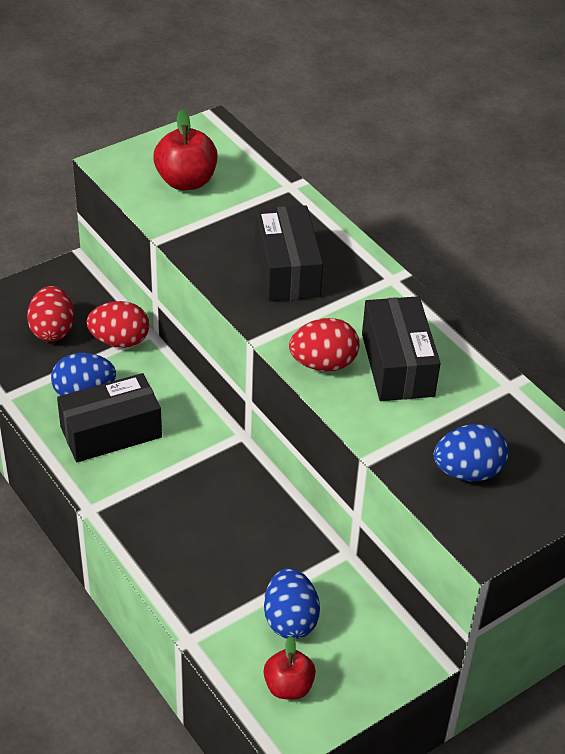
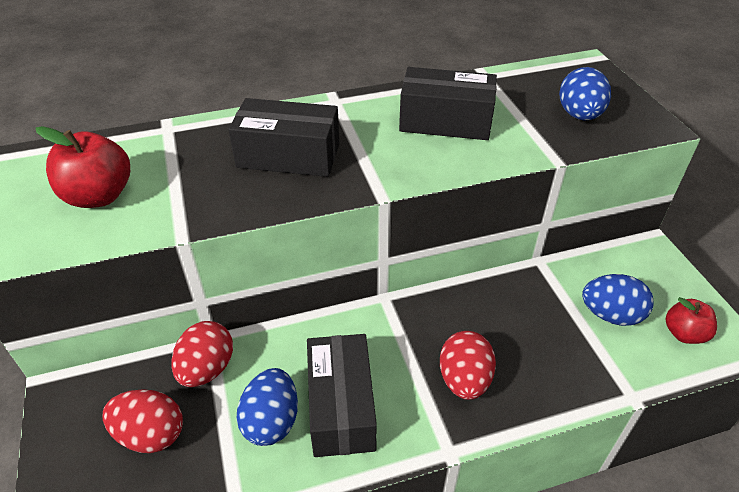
camera: 70 degrees left, 0 degrees up
(323, 364) = (430, 161): red egg -> red egg (464, 380)

